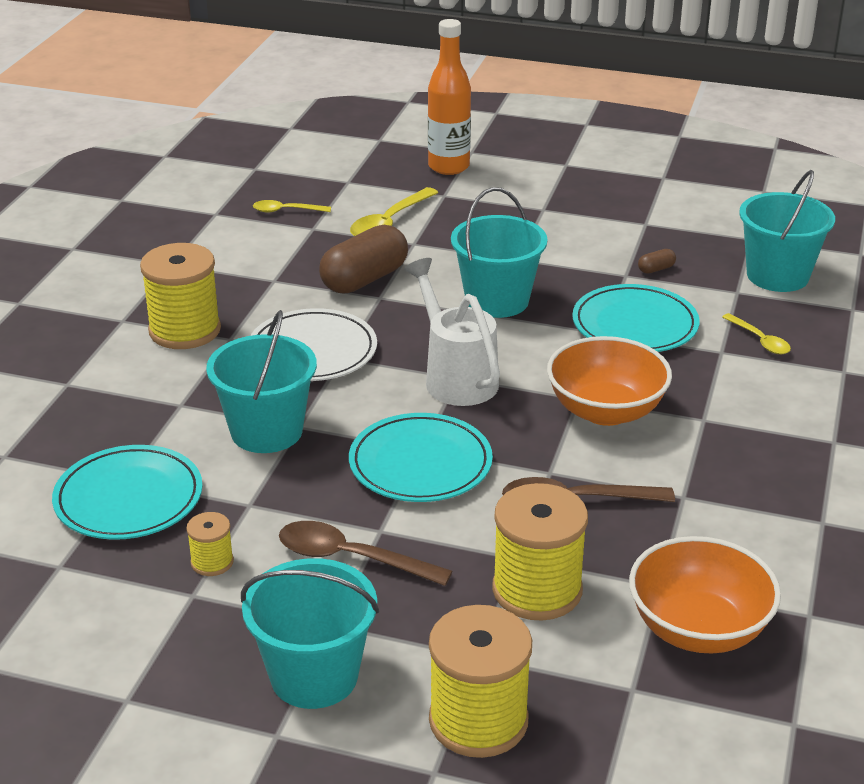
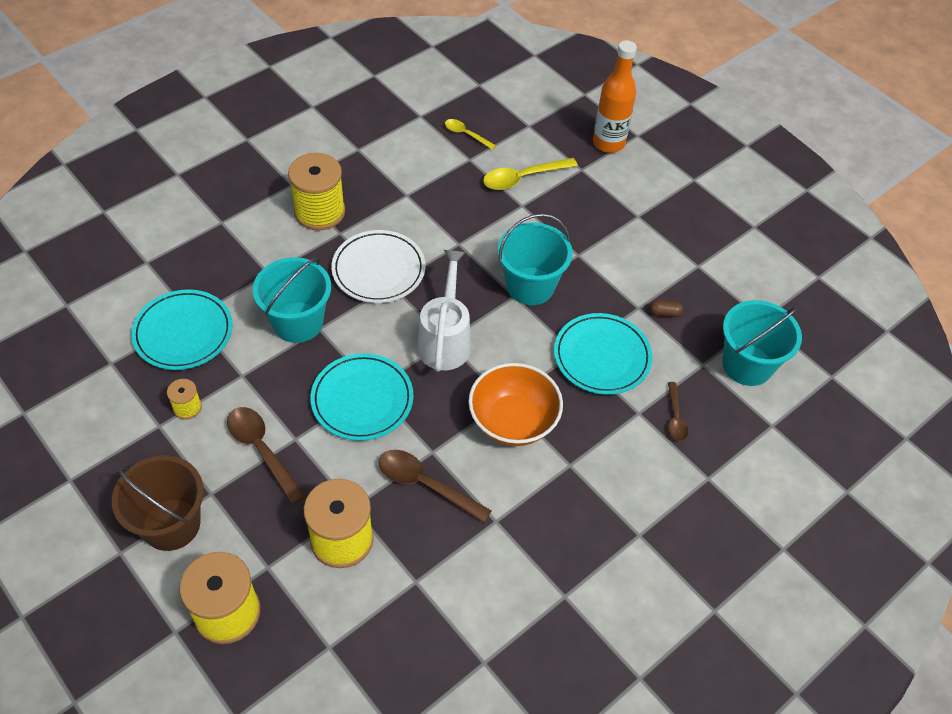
camera: 30 degrees right, 20 degrees up
(314, 676) = (171, 524): turquoise bucket -> brown bucket
(364, 279) = (462, 223): brown capsule -> none
(698, 629) = (407, 629): orange bowl -> none
(760, 340) = (675, 417): yellow spoon -> brown spoon

